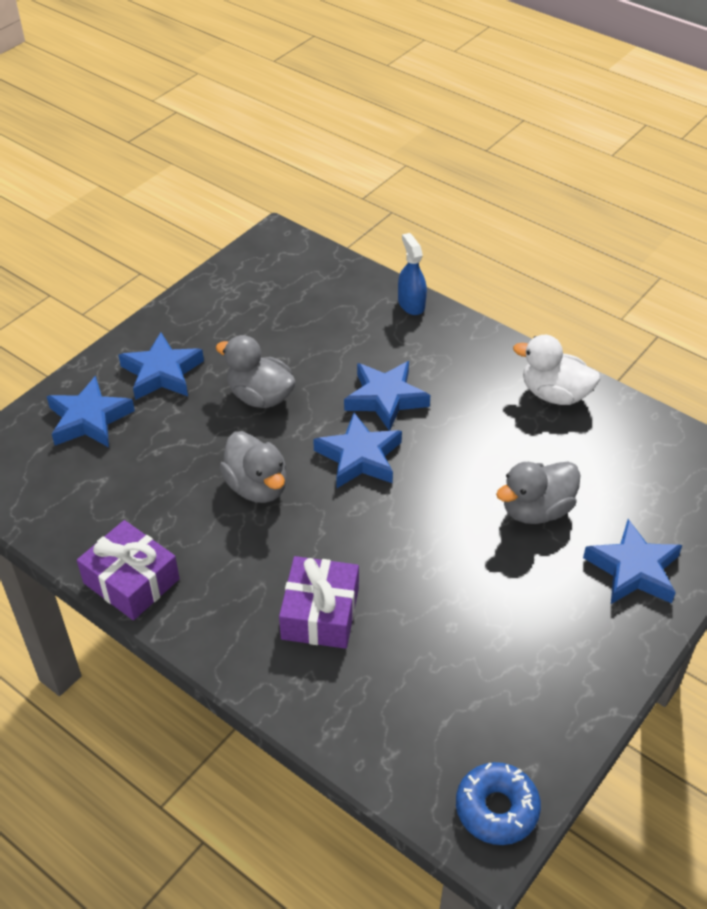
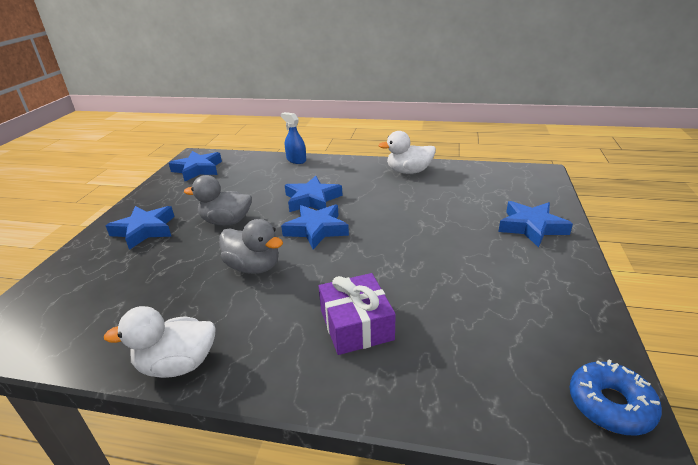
camera: 25 degrees left, 15 degrees down
(89, 419) = (93, 271): blue star -> blue star (198, 169)
(131, 581) = (177, 364): purple gift -> white duck
(536, 510) = (448, 219): grey duck -> none

